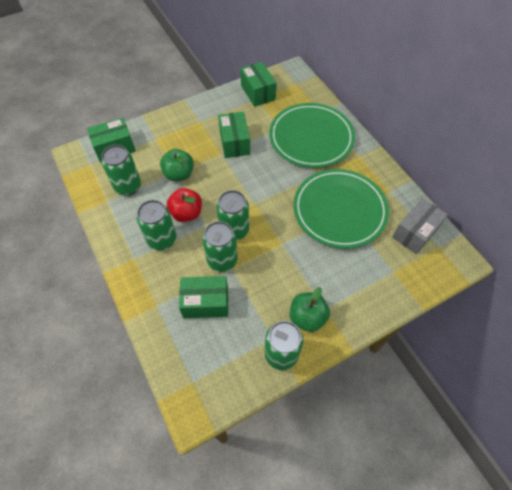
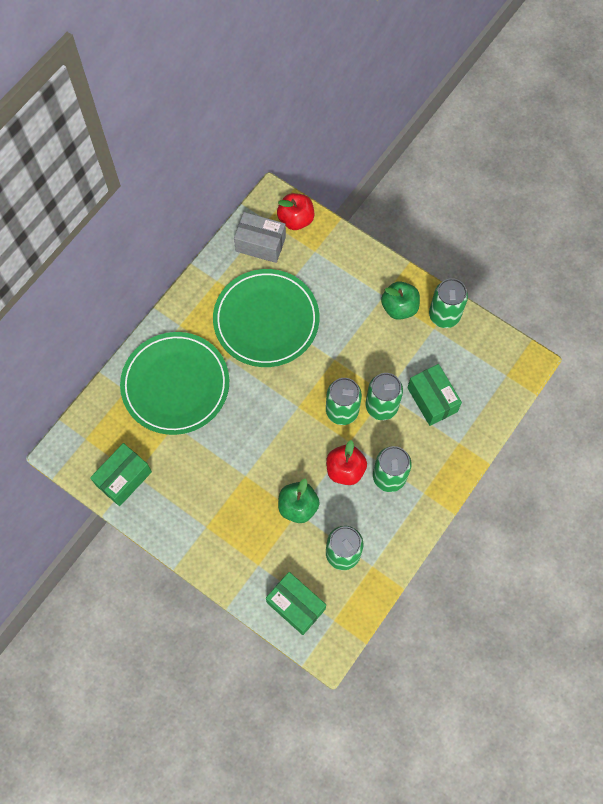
camera: 115 degrees left, 10 degrees up
(234, 143) = (222, 467): green box -> none
(432, 270) = (296, 219): none -> red apple

